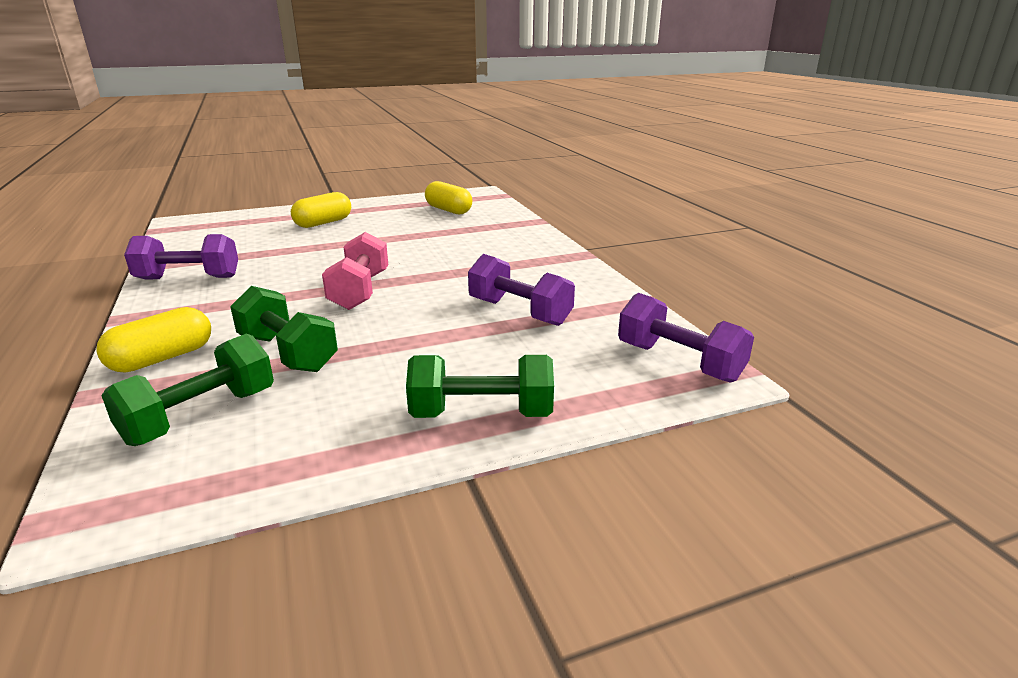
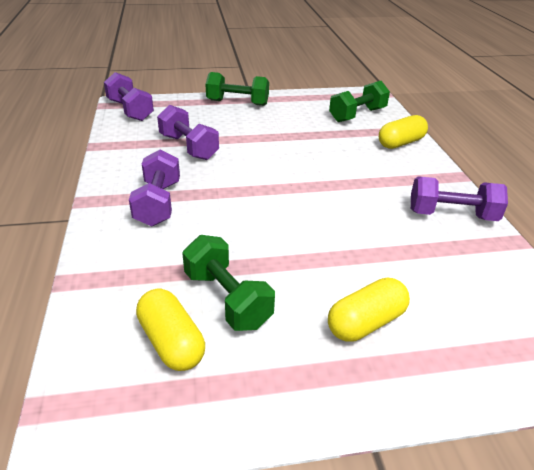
camera: 170 degrees left, 10 degrees up
(288, 353) = (332, 138): green dumbbell -> green dumbbell (227, 299)
(360, 291) = (297, 180): pink dumbbell -> none
(509, 259) = (158, 203): none -> purple dumbbell

